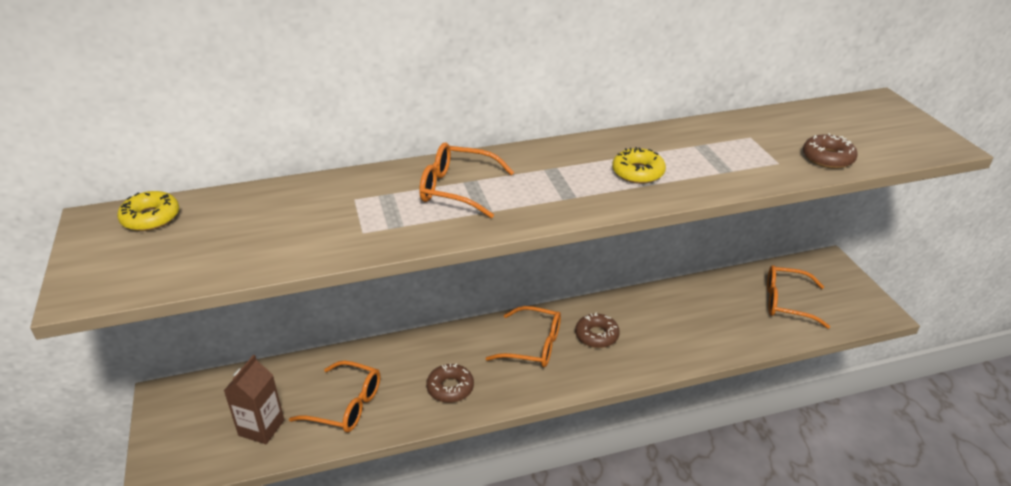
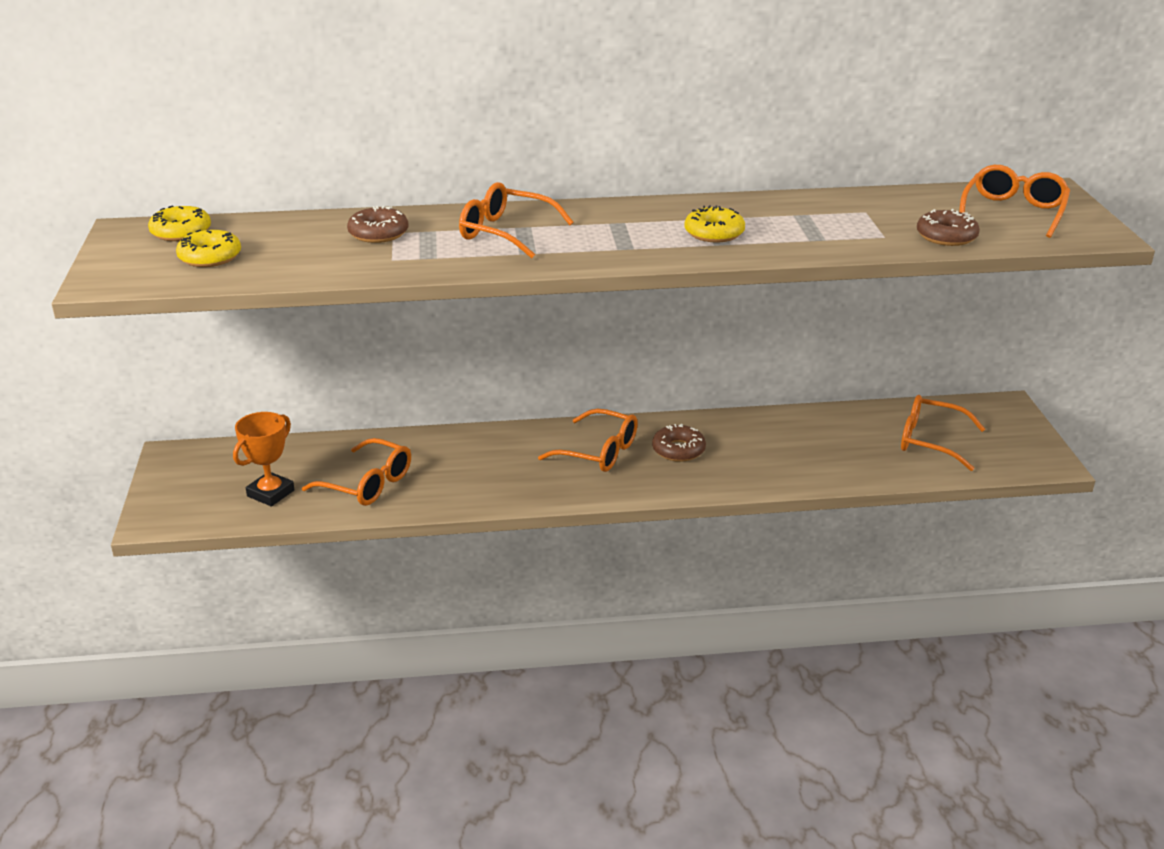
camera: 10 degrees right, 5 degrees down
(185, 247) = (210, 257): none -> yellow donut
(261, 428) = (270, 493): brown carton -> orange trophy
(450, 388) = (489, 480): brown donut -> brown donut (378, 233)
(865, 127) = (1013, 212): none -> orange glasses

